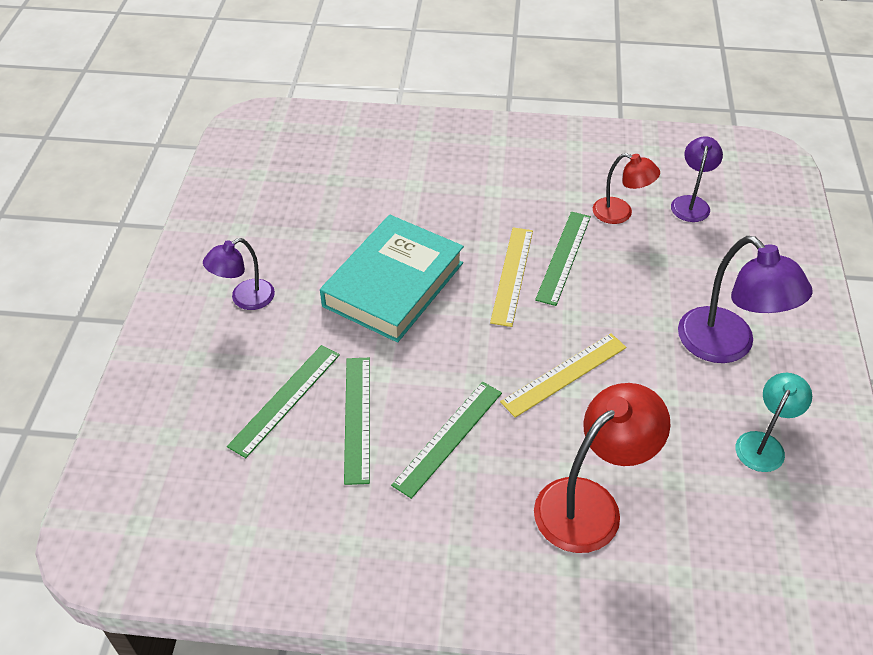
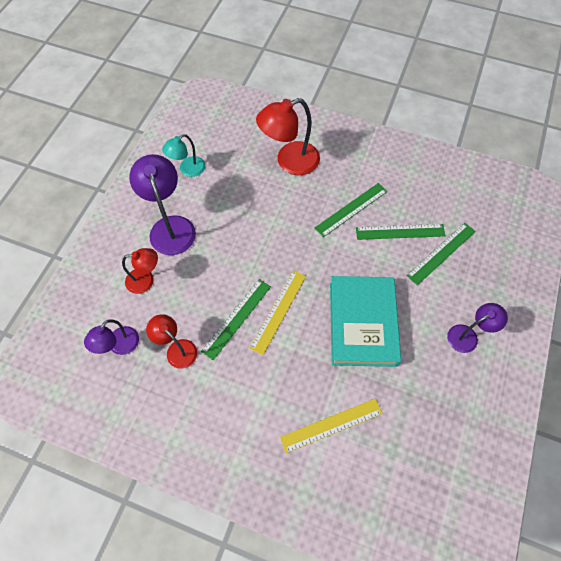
camera: 165 degrees left, 15 degrees up
(357, 418) = (400, 232): green ruler -> green ruler turned 75 degrees clockwise
(393, 284) = (362, 323): turquoise book -> turquoise book turned 45 degrees counterclockwise
(564, 374) = (273, 231): yellow ruler -> yellow ruler (331, 425)
(710, 273) = (146, 280): none -> red lamp

